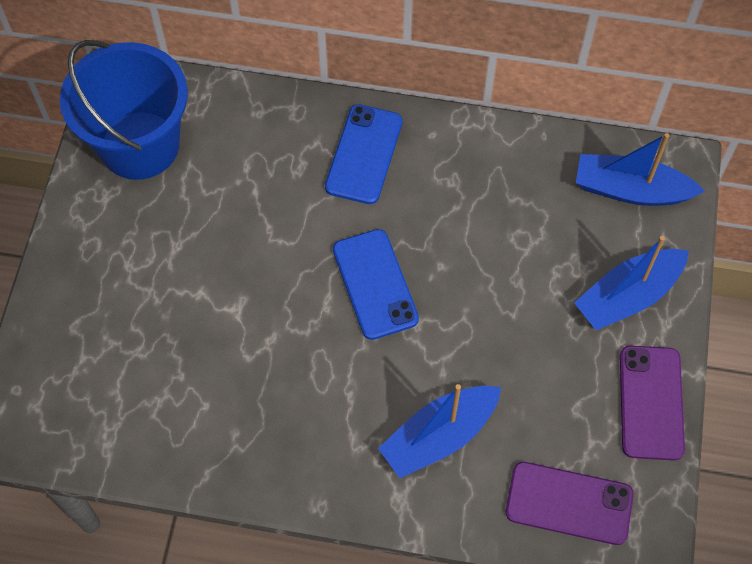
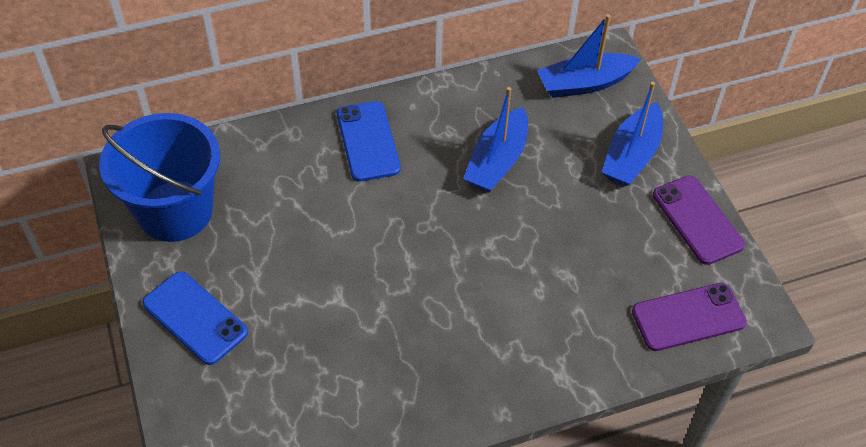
camera: 30 degrees left, 10 degrees down
(375, 284) = (438, 230): blue phone -> blue phone (195, 318)
(439, 436) = (561, 316): blue boat -> blue boat (497, 161)

